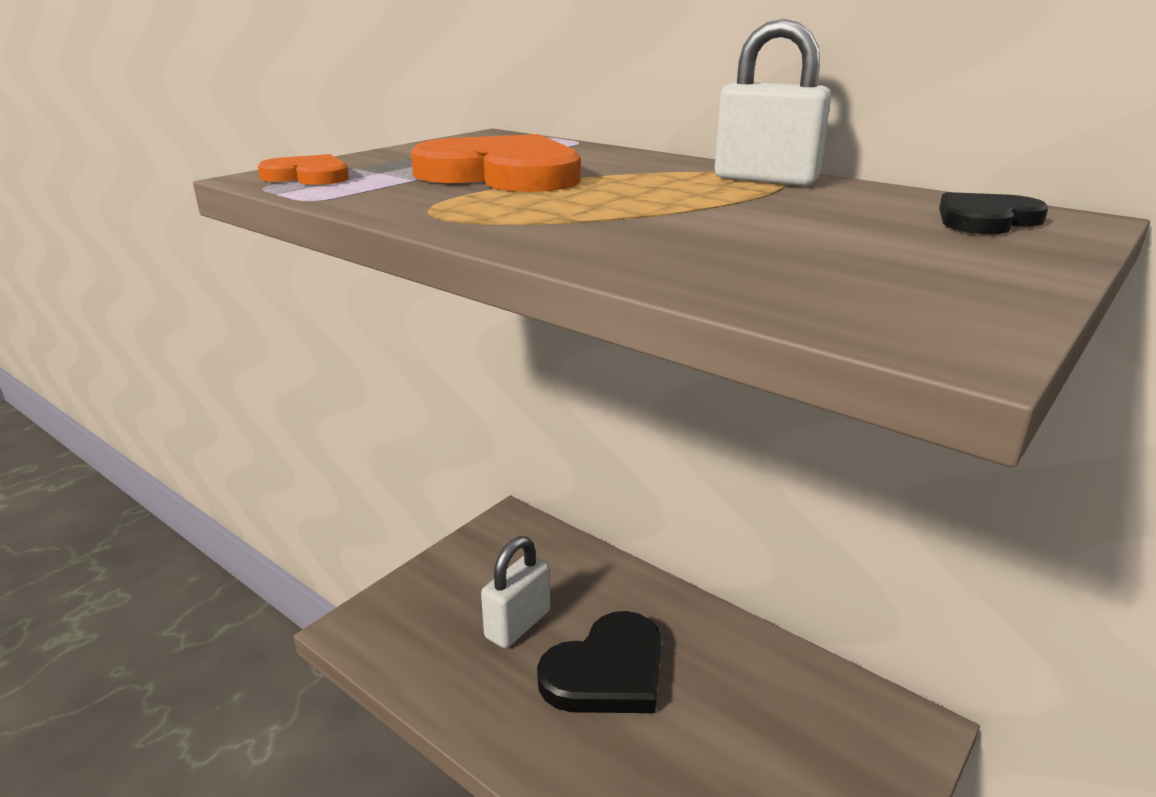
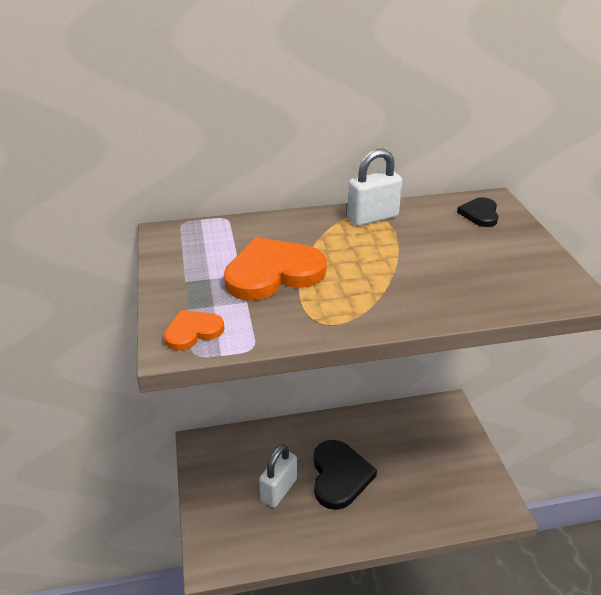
camera: 50 degrees left, 10 degrees up
(518, 624) = (279, 490): white padlock -> white padlock turned 45 degrees clockwise

